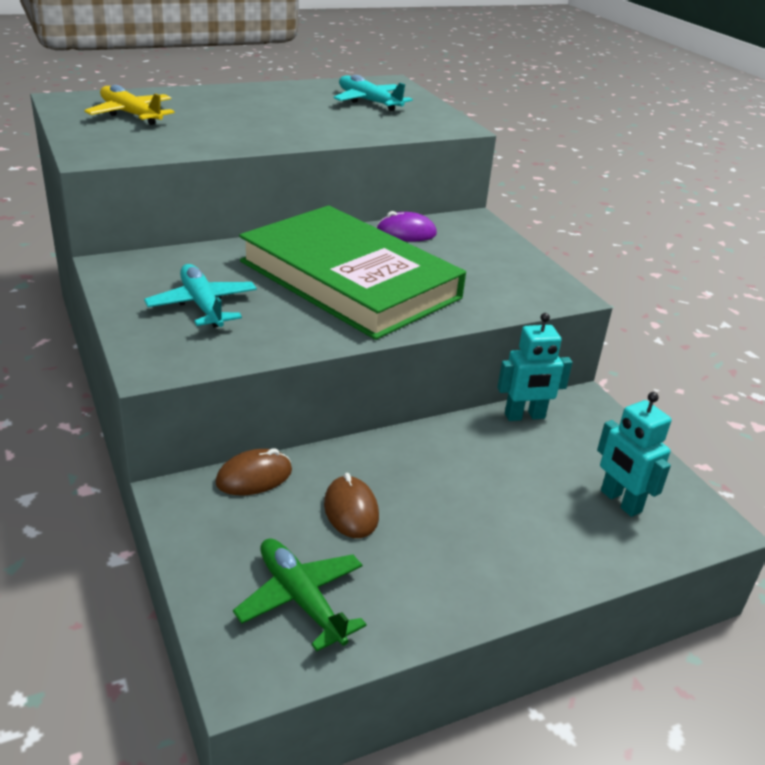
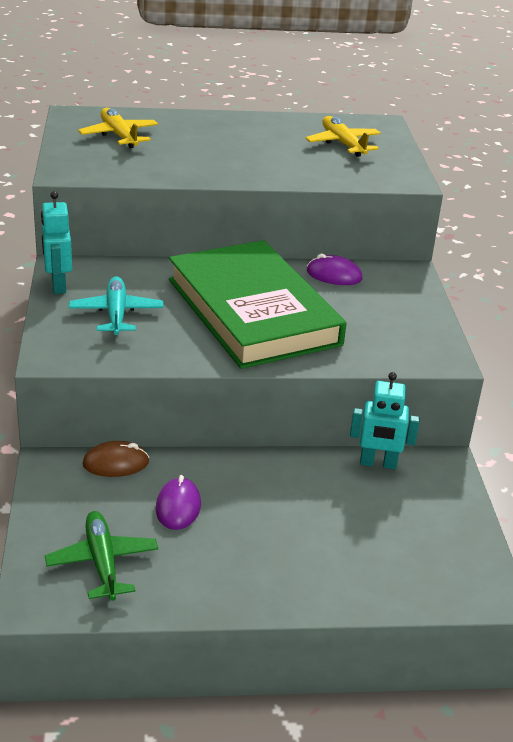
camera: 20 degrees right, 0 degrees up
(351, 510) = (178, 507): brown mouse -> purple mouse
(369, 102) = (343, 144): turquoise plane -> yellow plane
(620, 501) = (417, 554): turquoise robot -> turquoise robot (58, 285)

